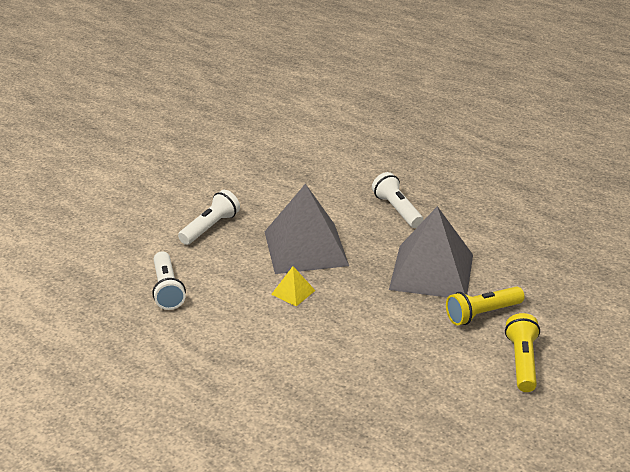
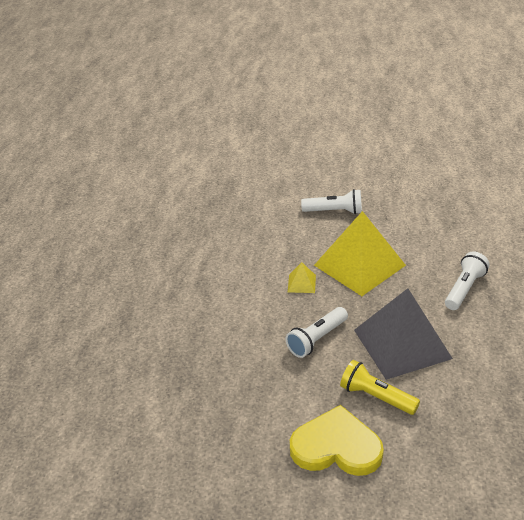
camera: 60 degrees right, 5 degrees up
(167, 289) = (249, 228): white flashlight -> white flashlight (317, 339)
(305, 248) = (359, 265): grey pyramid -> yellow pyramid
(522, 362) = (336, 447): yellow flashlight -> yellow heart

